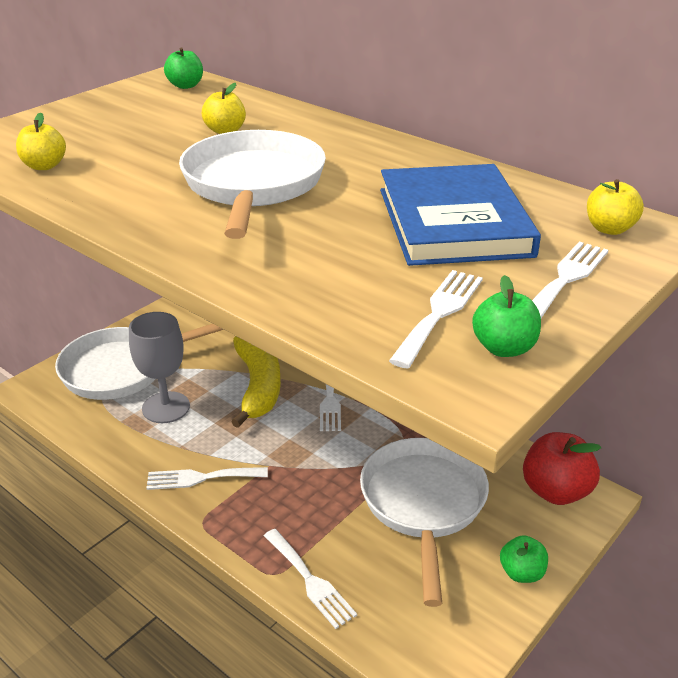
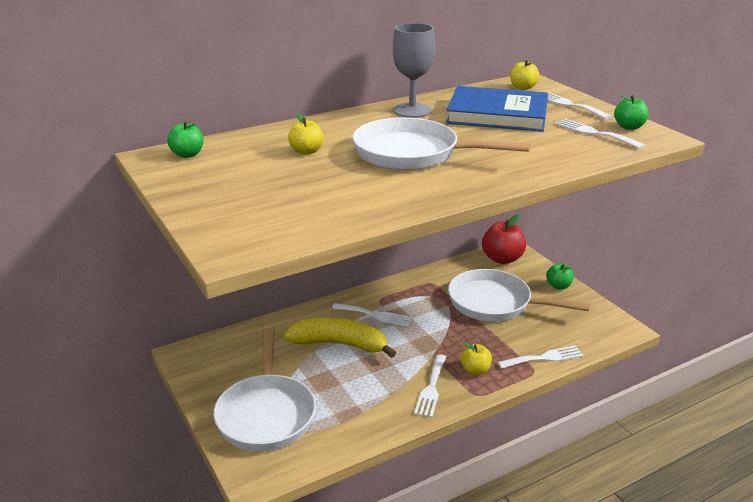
camera: 70 degrees left, 5 degrees down
(44, 166) = (318, 219): yellow apple -> yellow apple (475, 370)
(166, 407) = (337, 395): grey goblet -> grey goblet (412, 110)

